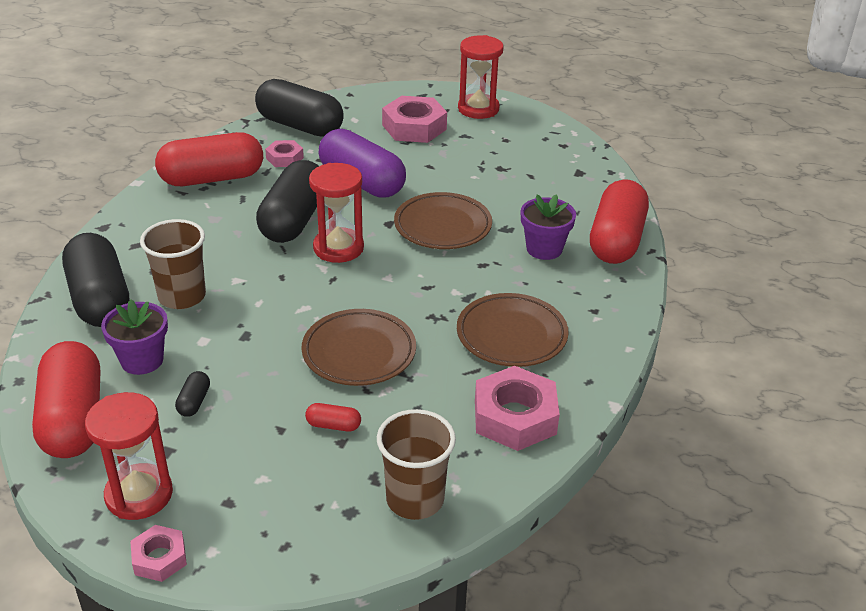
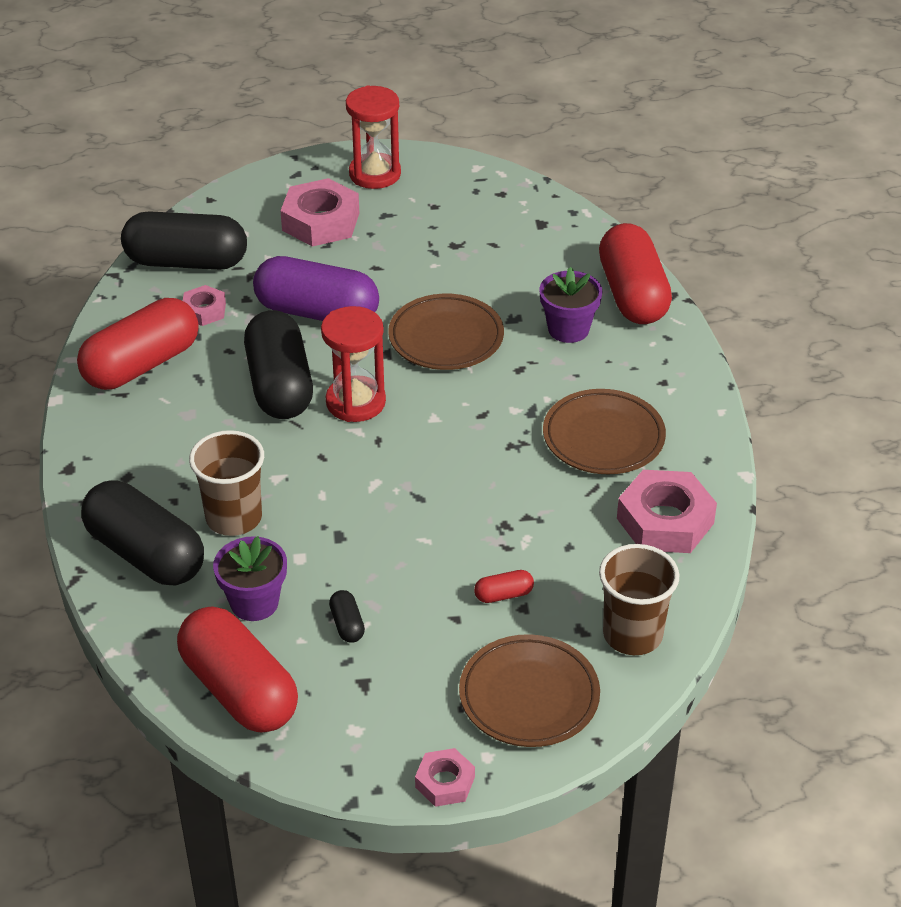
camera: 25 degrees left, 5 degrees up
(139, 494) = (373, 734): red hourglass -> none
(359, 352) = (469, 511): brown plate -> brown plate (529, 696)

